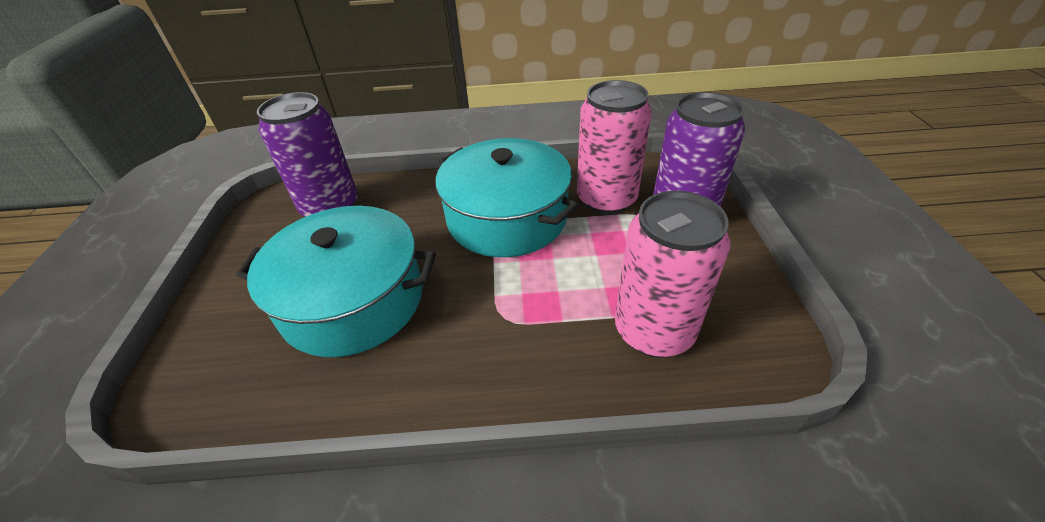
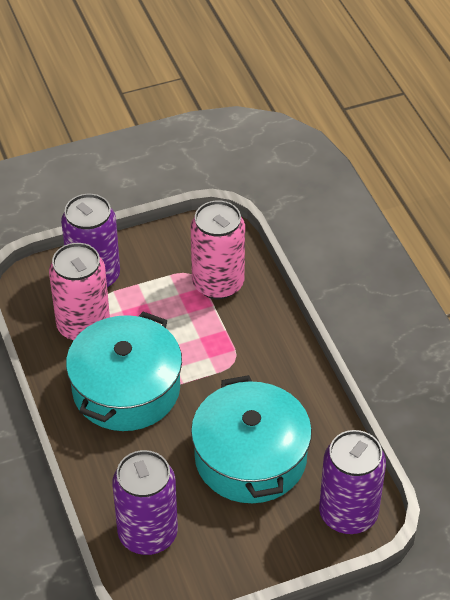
camera: 110 degrees left, 5 degrees up
(198, 381) = (348, 514): none -> purple can

